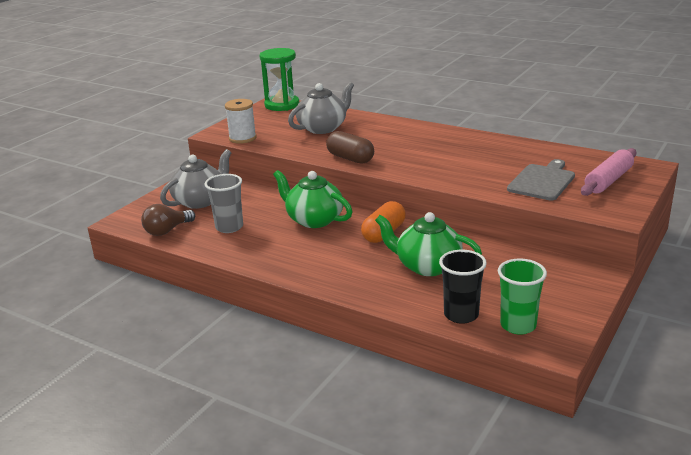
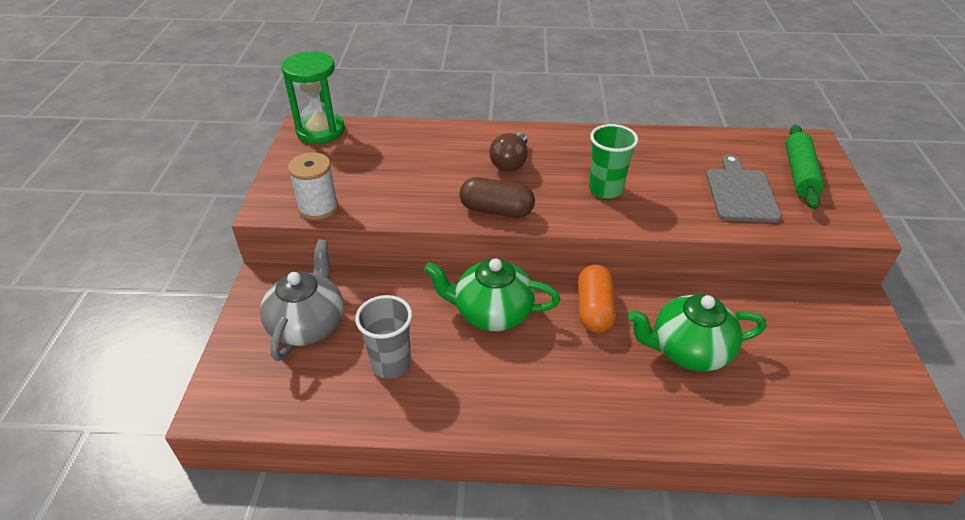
camera: 30 degrees left, 15 degrees up
(167, 231) = (305, 402): brown light bulb -> brown light bulb (510, 163)
(323, 128) = (413, 162): grey teapot -> none
(461, 315) = (793, 421): black cup -> none
(518, 325) = (860, 414): green cup -> green cup (605, 189)
(608, 180) = (799, 174): pink rolling pin -> green rolling pin

